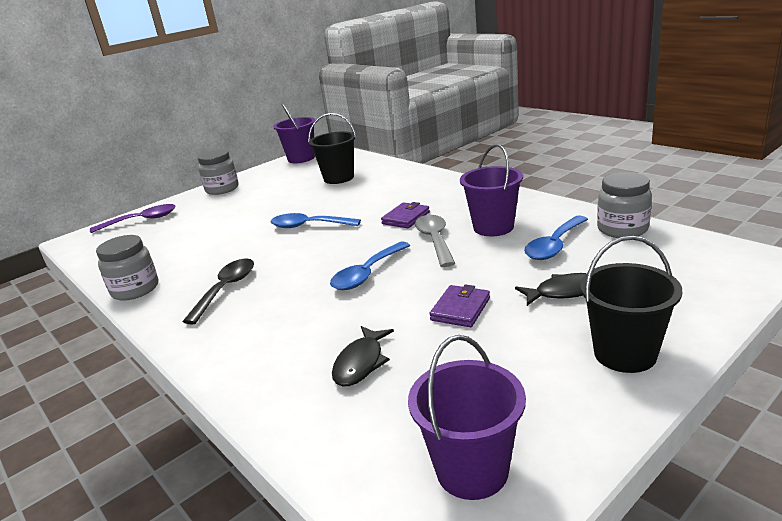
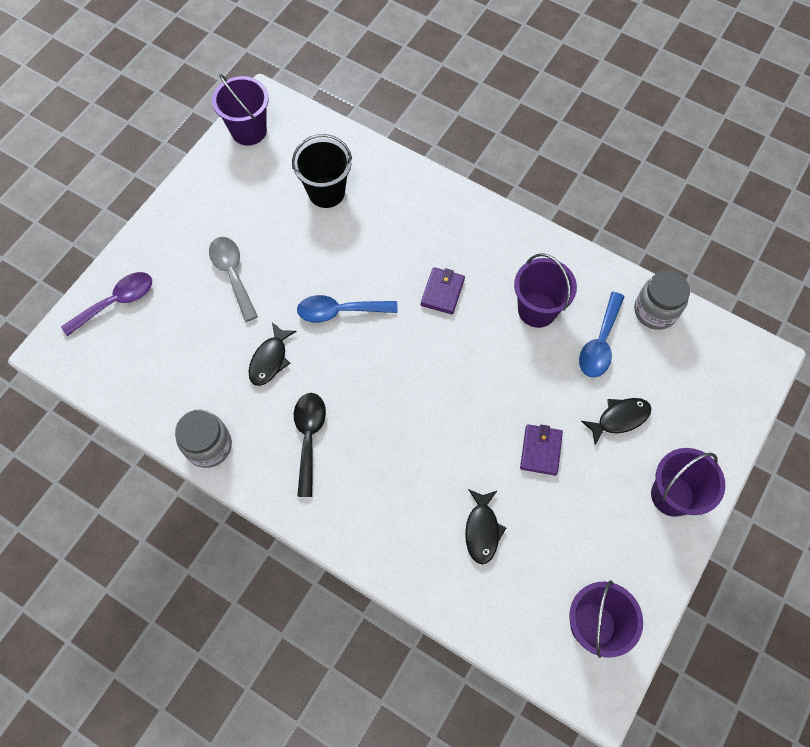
camera: 20 degrees left, 40 degrees up
(222, 189) = (180, 219): grey jar -> none
(230, 247) = (270, 360): none -> black fish
(367, 273) = (440, 401): blue spoon -> none
(435, 240) = (486, 337): grey spoon -> grey spoon (233, 274)
(625, 354) = (672, 495): black bucket -> purple bucket

